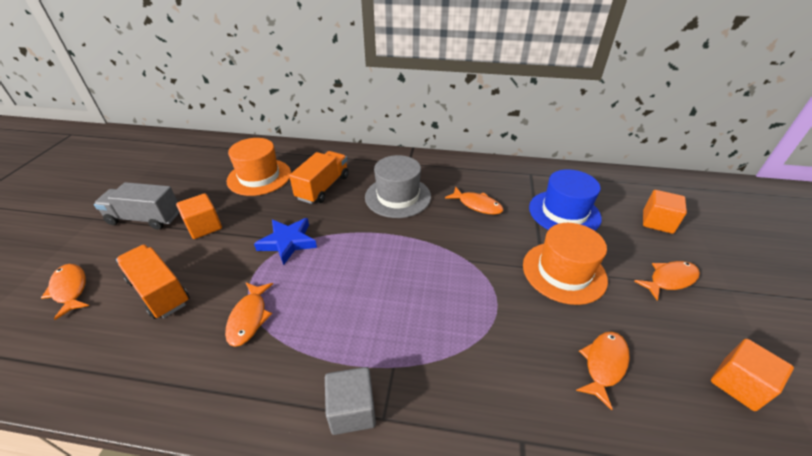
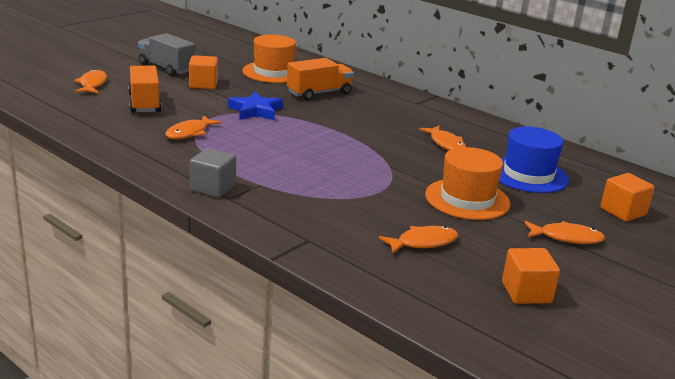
camera: 30 degrees right, 15 degrees down
(398, 197) = (378, 117): grey hat -> none

